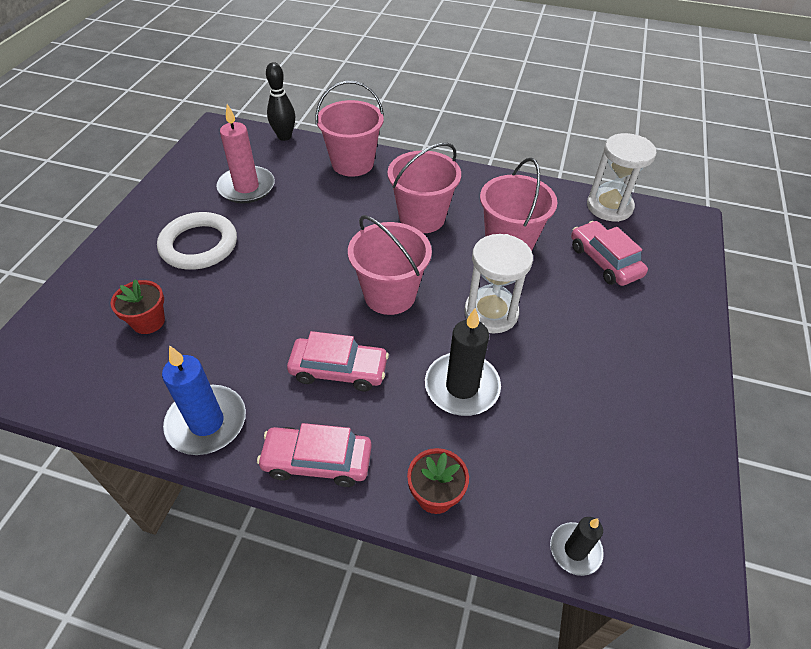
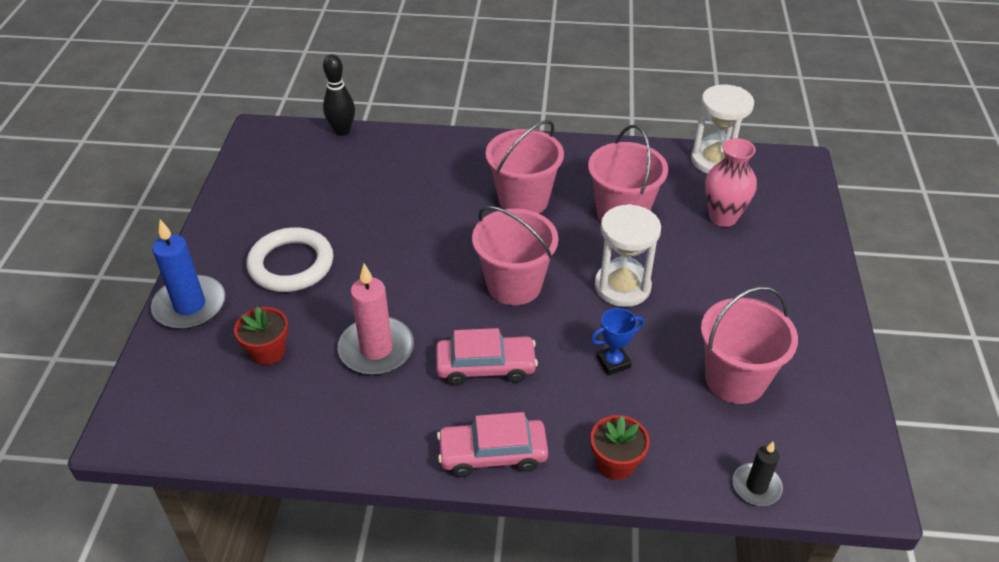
camera: 10 degrees left, 5 degrees down
(206, 422) = (369, 438): blue candle -> blue candle (190, 305)
(246, 187) = (320, 194): pink candle -> pink candle (376, 349)
(352, 163) = (429, 151): pink bucket -> pink bucket (735, 379)
(462, 387) = (613, 362): black candle -> blue trophy
(604, 261) = (723, 217): pink car -> pink vase

